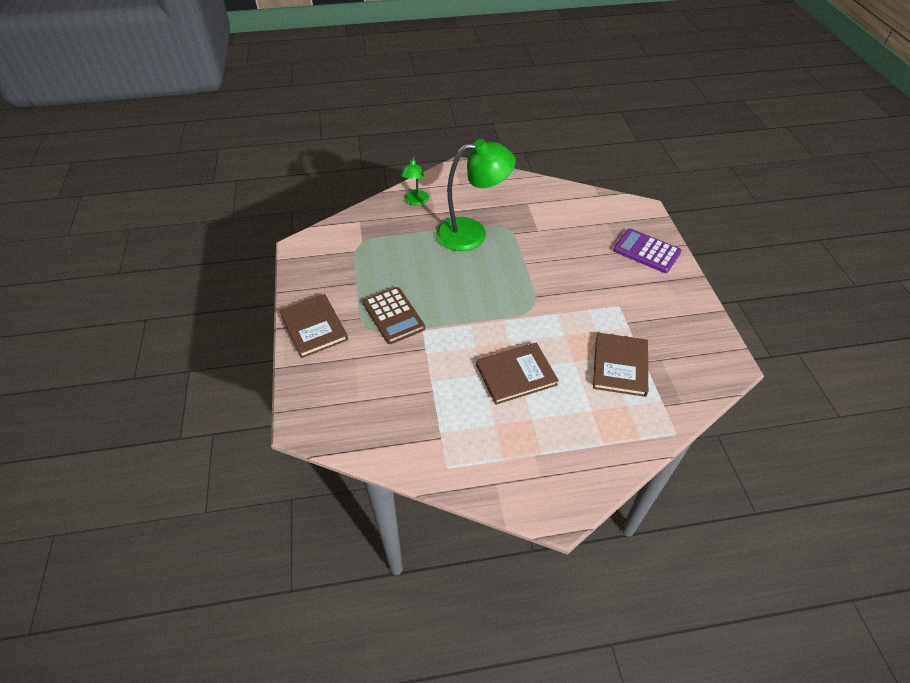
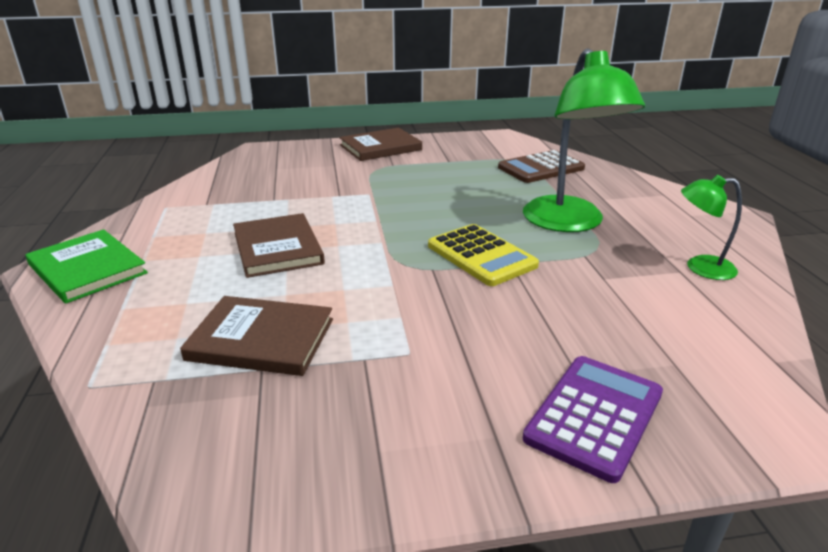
camera: 90 degrees right, 20 degrees down
(393, 315) = (395, 179): brown calculator -> brown calculator (541, 168)
(415, 201) = (622, 186): green lamp -> green lamp (700, 267)
(517, 274) = (481, 256): none -> yellow calculator
(557, 486) = (87, 269): none -> green book

